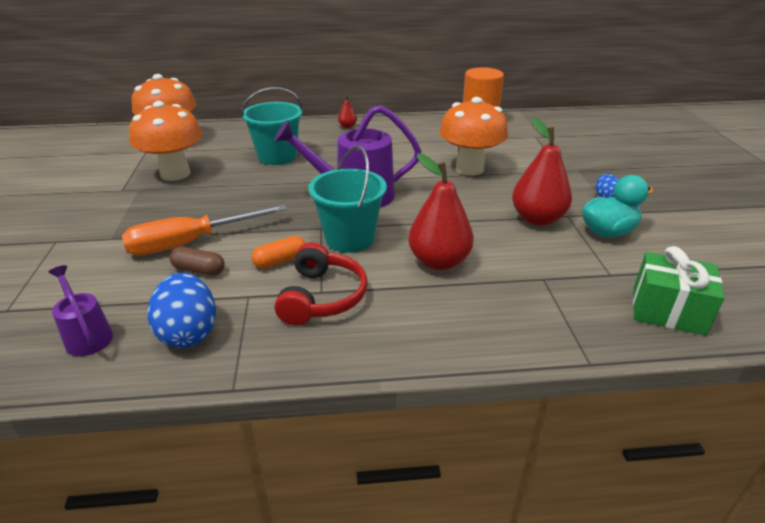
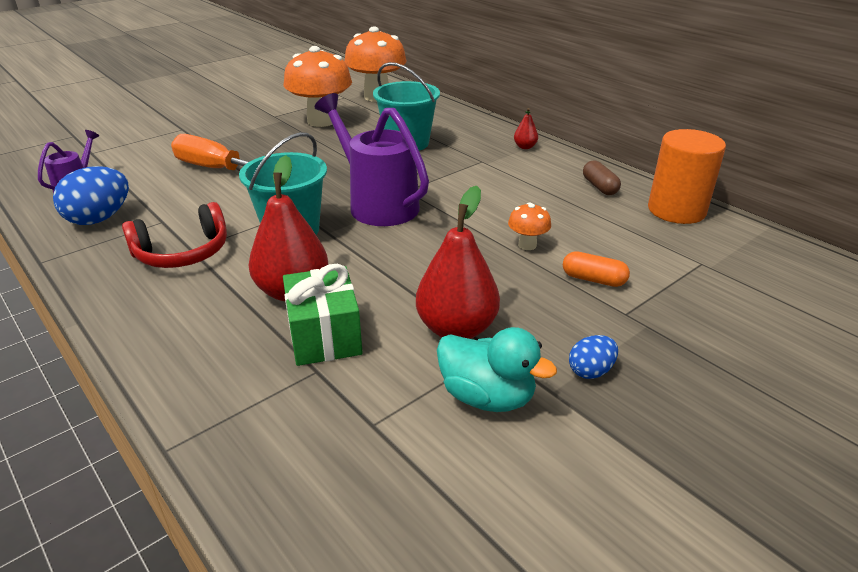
camera: 55 degrees right, 0 degrees up
(199, 270) = (184, 189): brown capsule -> brown capsule (599, 187)
(280, 261) = (224, 214): orange capsule -> orange capsule (593, 279)
(469, 169) = (527, 245): orange mushroom -> orange mushroom, size x0.45
(667, 310) = (322, 499): green gift -> green gift (324, 336)

